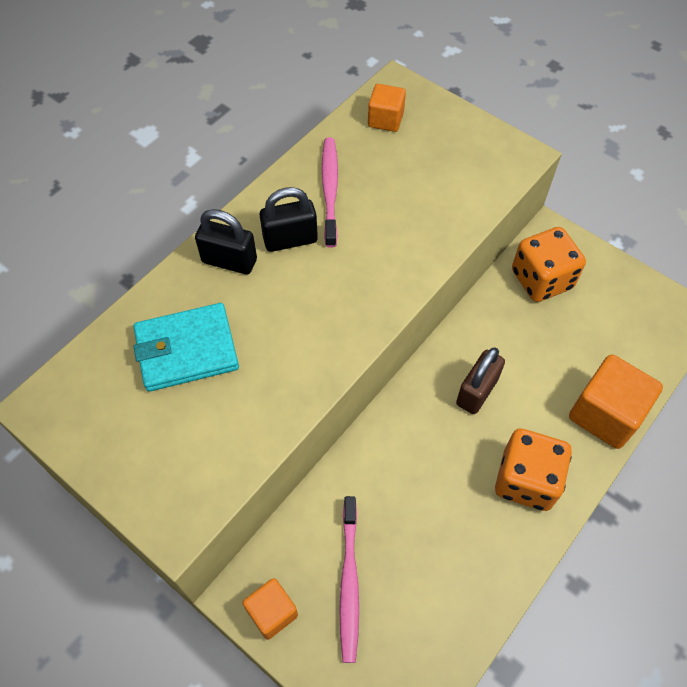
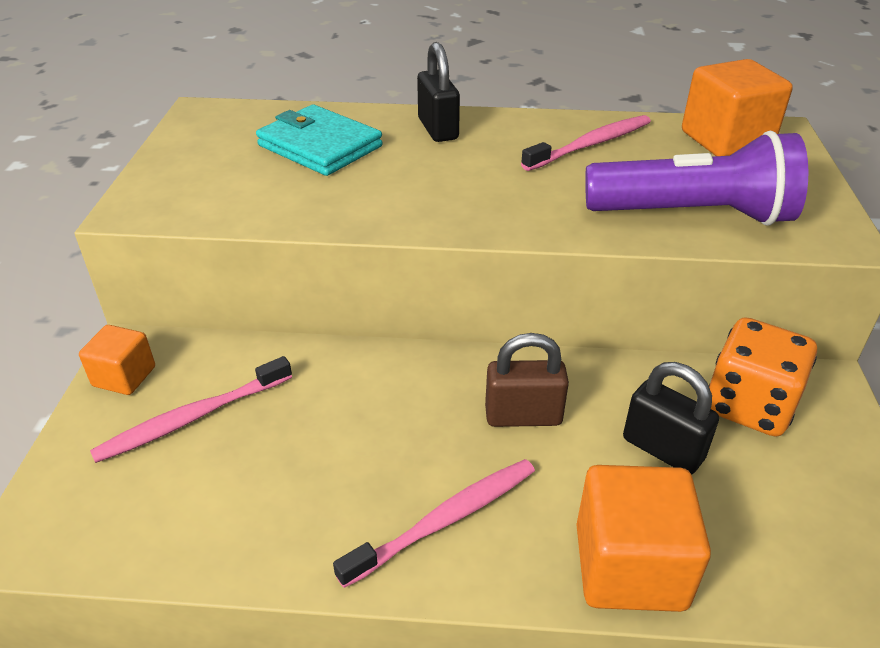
camera: 55 degrees right, 20 degrees down
(290, 239) = (503, 147): black padlock -> black padlock (662, 449)
(385, 119) = (726, 140): orange cube -> orange cube, size x1.70
(450, 201) = (693, 215): none -> purple flashlight
(526, 480) = (445, 520): orange dice -> pink toothbrush

